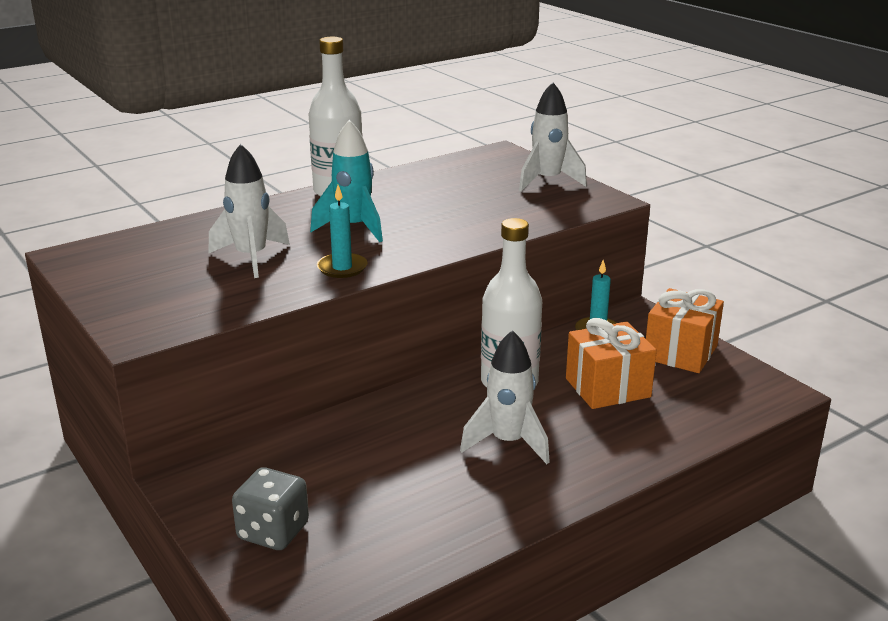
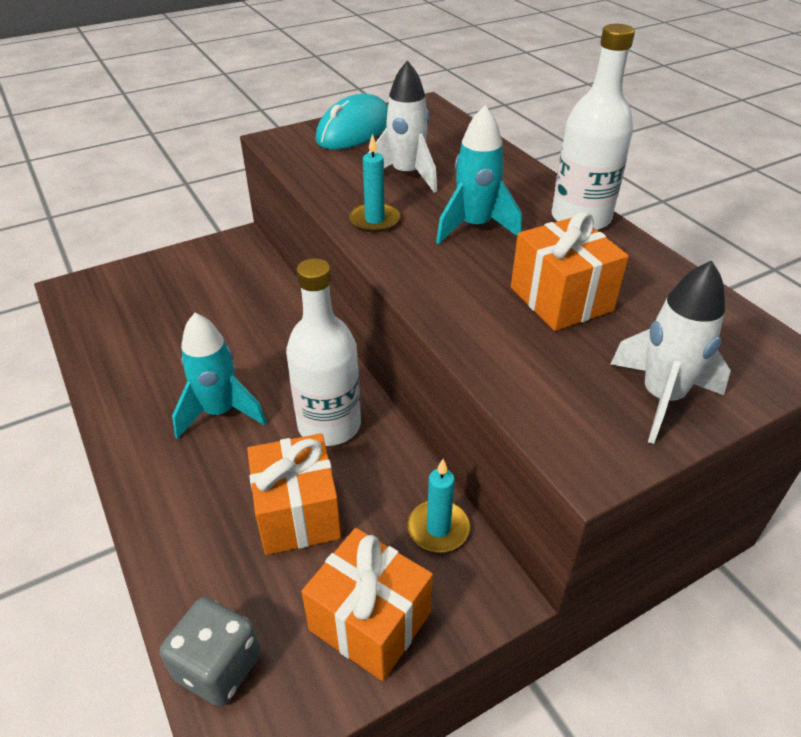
camera: 95 degrees right, 15 degrees up
(128, 290) = (354, 130): none -> turquoise mouse
(273, 531) = (162, 280): grey dice -> grey dice (218, 667)
(453, 201) = (561, 299): none -> orange gift
(508, 442) = (220, 412): white rocket -> turquoise rocket

